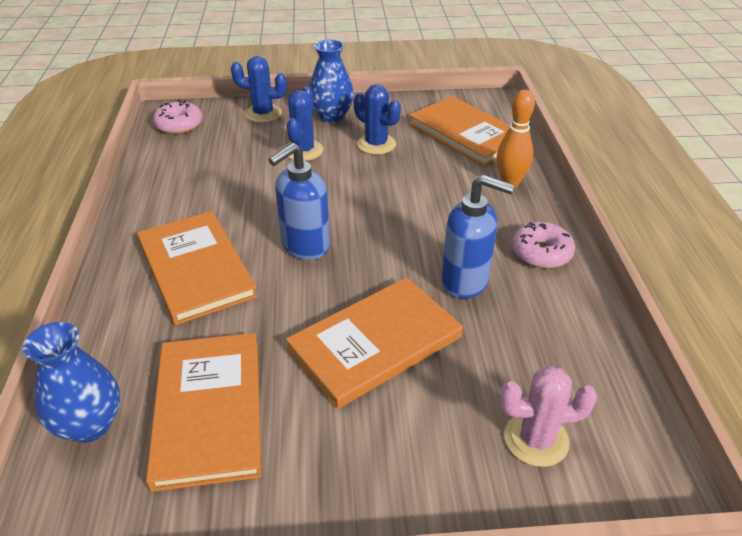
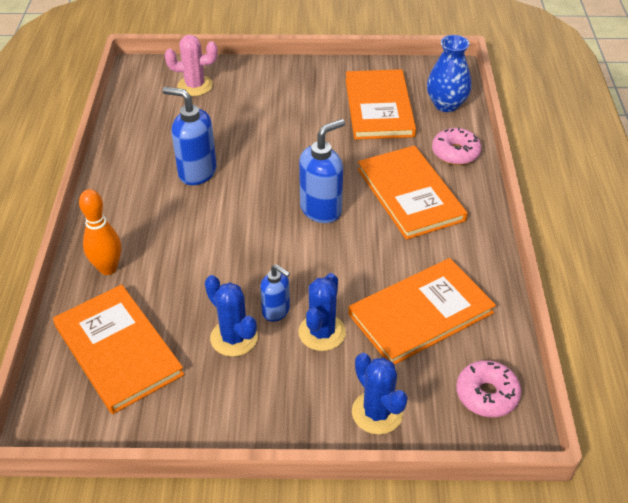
camera: 175 degrees left, 5 degrees up
(263, 114) = (377, 412): blue cactus -> blue cactus turned 45 degrees clockwise
(332, 116) = (282, 400): blue vase -> none
(343, 161) = (276, 311): none -> blue soap dispenser
(375, 343) = (274, 135): orange book -> orange book (420, 313)
(541, 253) = (124, 191): pink donut -> pink donut (455, 153)

